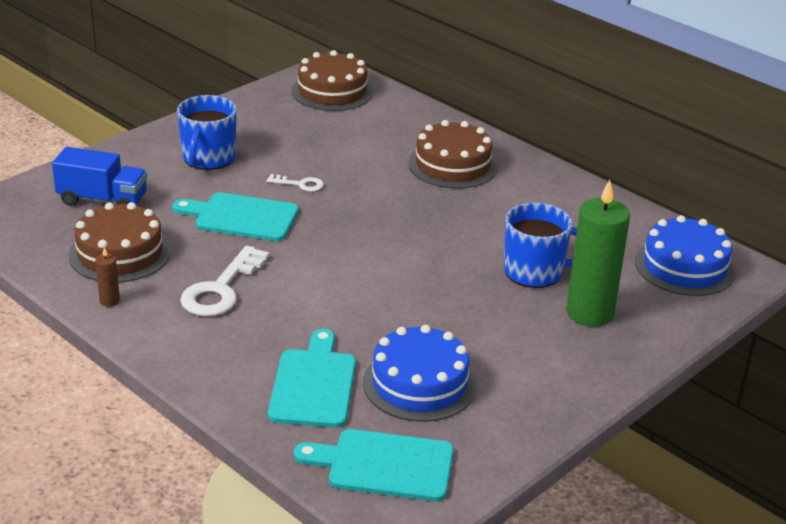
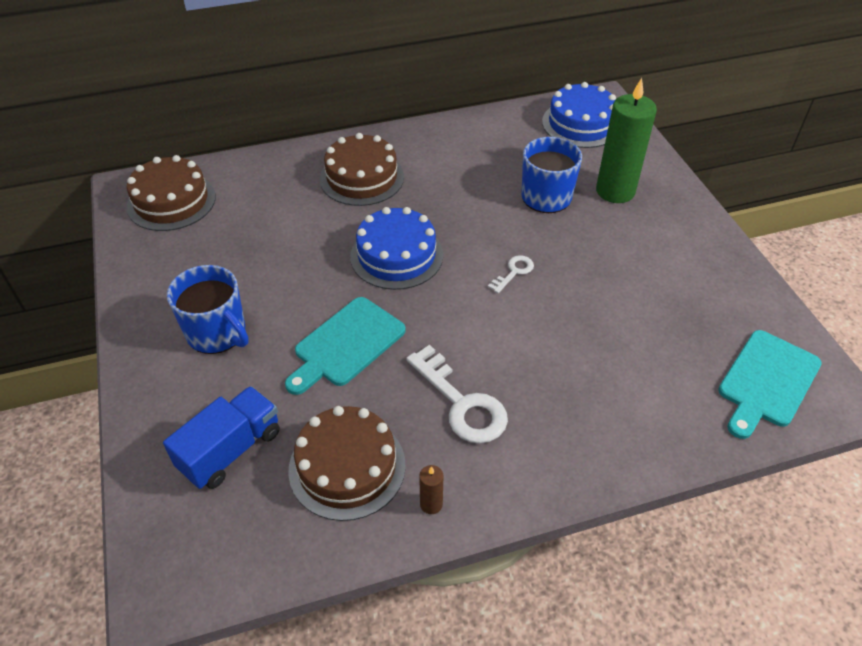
camera: 60 degrees left, 15 degrees up
(300, 184) = (319, 282): white key -> white key (514, 272)
(314, 384) = (642, 387): turquoise cutting board -> none
(419, 384) = (667, 319): blue cake -> blue cake (396, 255)

